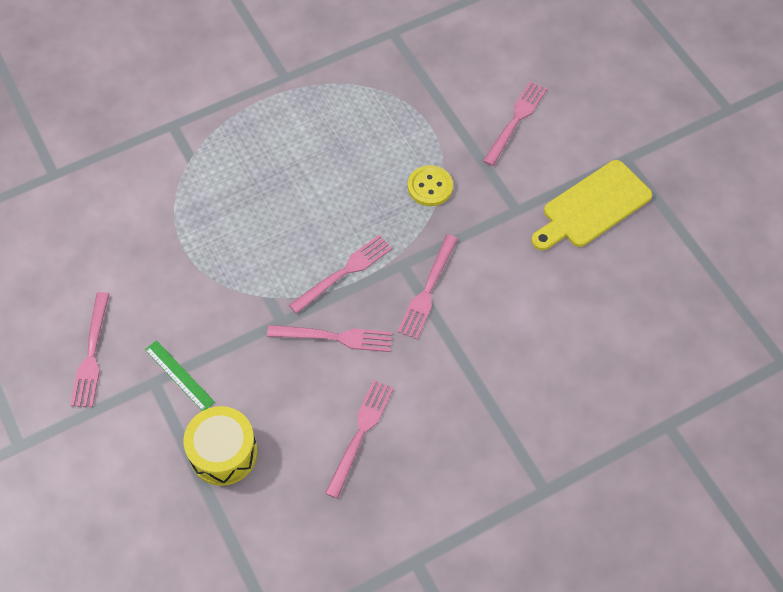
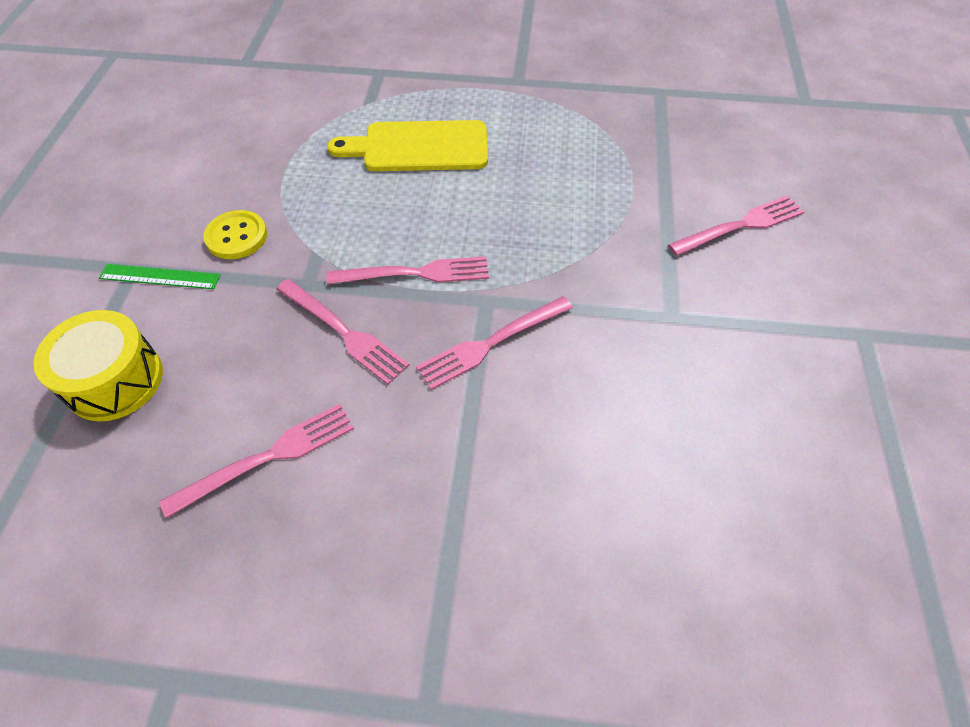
camera: 35 degrees right, 5 degrees down
(91, 355) = (110, 213): pink fork -> none
(179, 375) = (160, 277): green ruler -> green ruler turned 75 degrees counterclockwise
(430, 187) = (584, 240): yellow button -> yellow button (236, 236)
(592, 207) = (778, 365): yellow cutting board -> yellow cutting board (419, 147)

